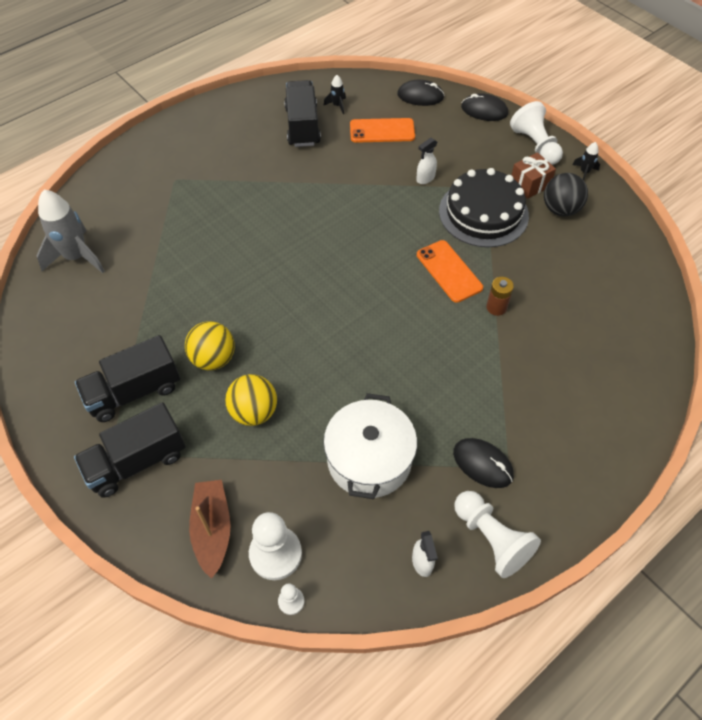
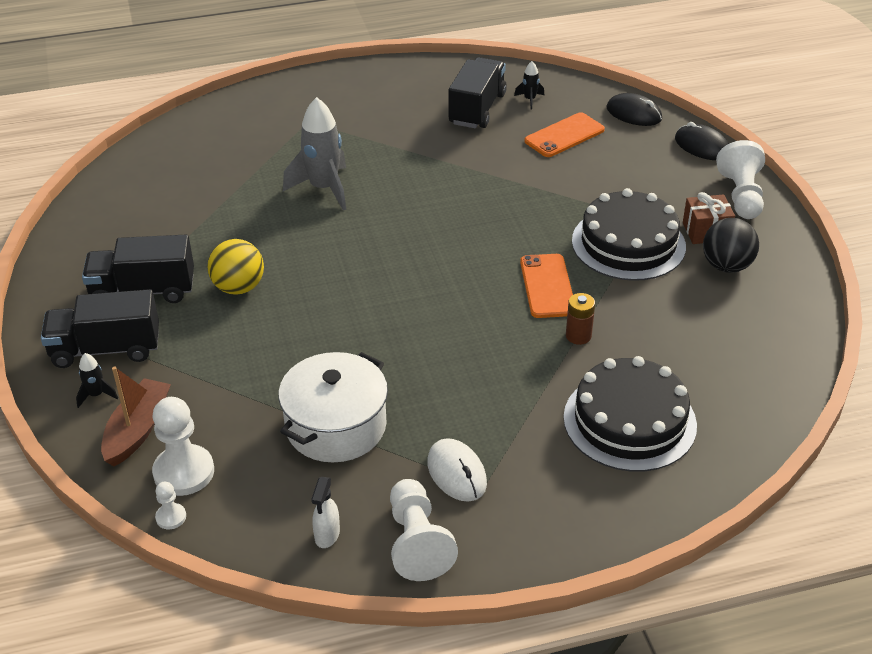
camera: 25 degrees right, 15 degrees down
(76, 257) = (166, 162): grey rocket -> grey rocket (324, 188)
(254, 412) = (247, 346): yellow ball -> none
(382, 131) = (564, 135): orange phone -> orange phone turned 60 degrees counterclockwise
(425, 178) = (582, 193): white spray bottle -> none
(482, 464) = (456, 473): black mouse -> white mouse
(574, 368) = (629, 421): none -> black cake
(584, 172) = (785, 238): black rocket -> black rocket (96, 395)

